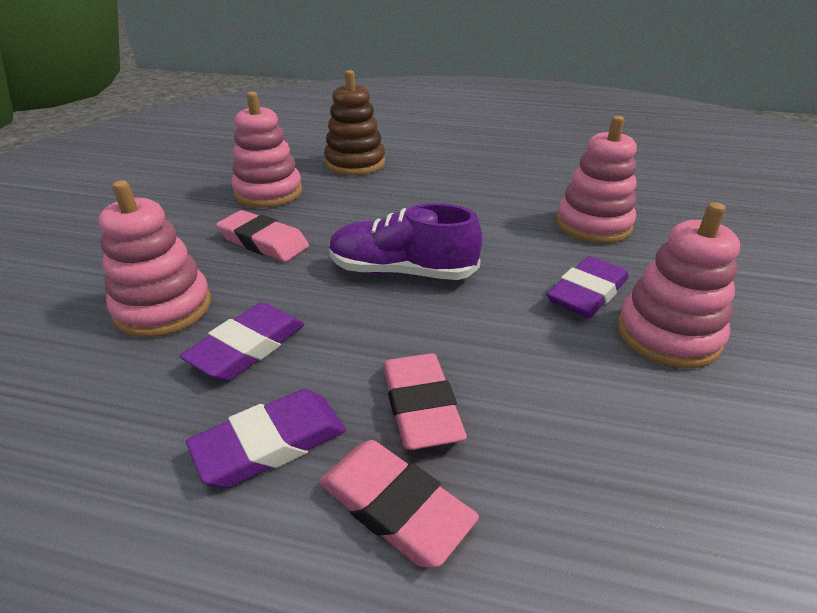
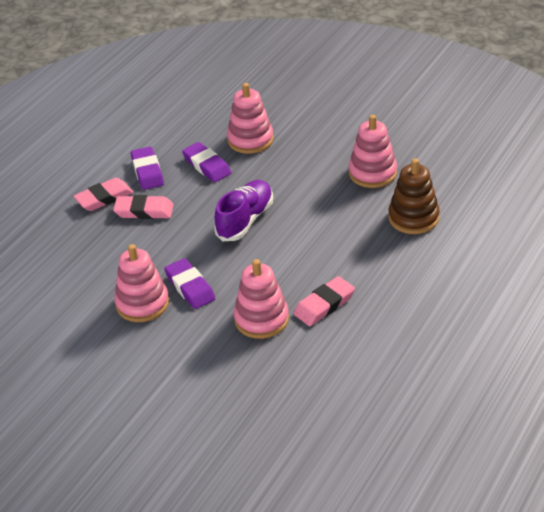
camera: 110 degrees right, 5 degrees up
(263, 242) = (303, 170): pink eraser -> pink eraser (324, 305)

